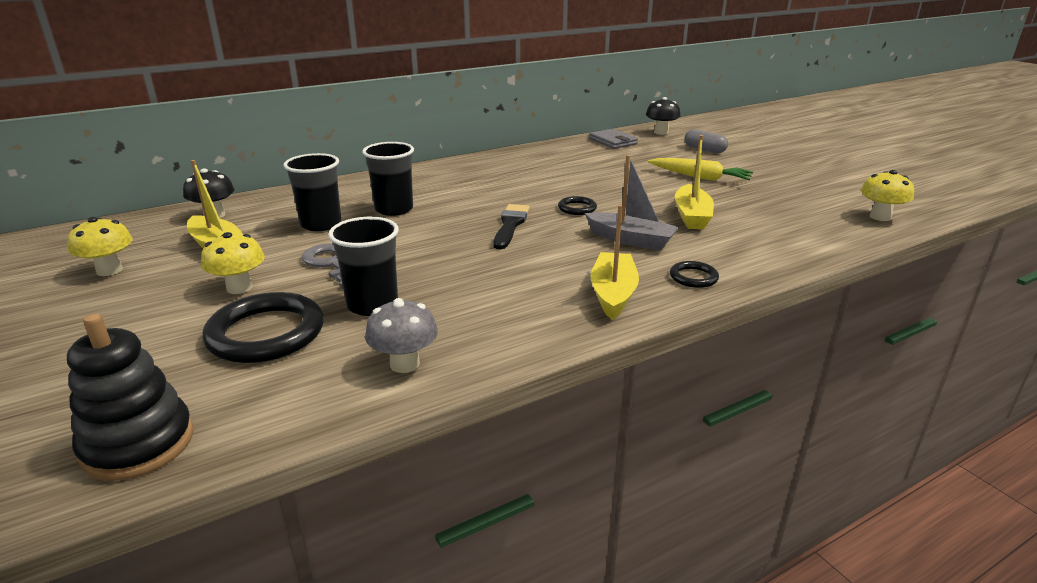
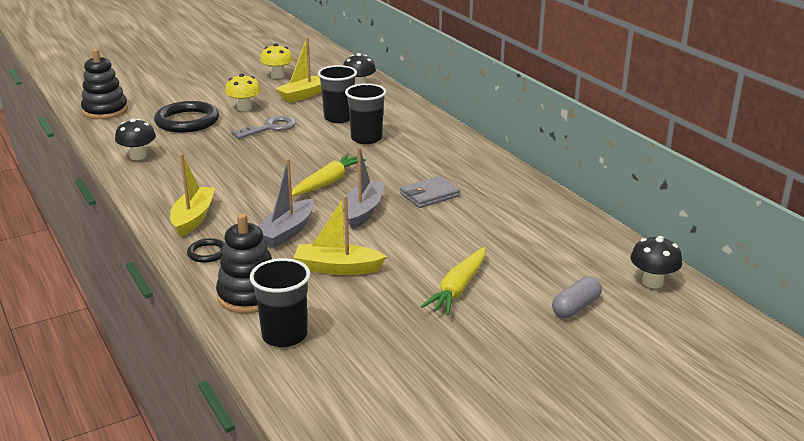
camera: 90 degrees right, 0 degrees up
(372, 305) = (209, 143): black cup -> black cup (284, 335)
(404, 364) = (138, 156): grey mushroom -> black mushroom
(510, 225) = (327, 182): black brush -> yellow carrot
(577, 208) = (363, 211): black ring -> grey boat
(613, 141) = (593, 243): grey wallet -> grey wallet (429, 195)
(613, 294) = (193, 218): yellow boat -> yellow boat turned 90 degrees counterclockwise
(764, 250) = (249, 296): none -> black stacking toy
(880, 217) = (321, 396): yellow mushroom -> none

